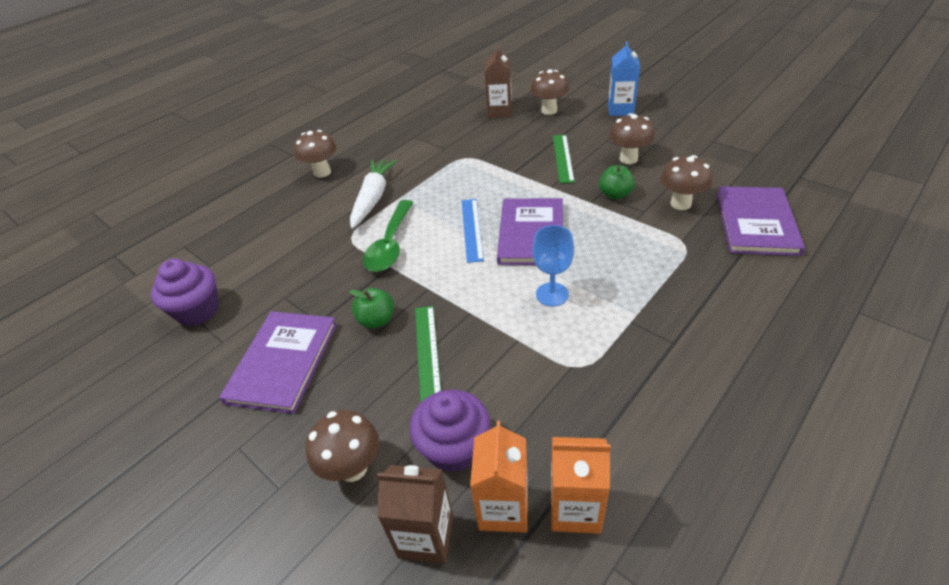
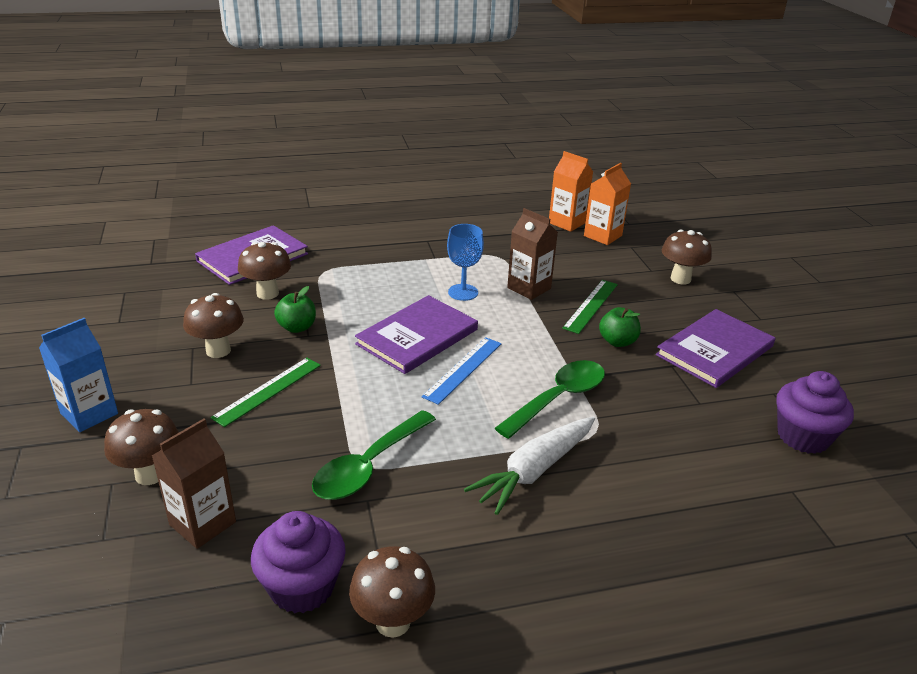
camera: 150 degrees left, 10 degrees down
(322, 172) = (578, 572): brown mushroom -> brown mushroom (393, 622)
(426, 536) = (651, 244): brown carton -> brown carton (529, 288)
(454, 448) = (611, 261): purple cupcake -> purple cupcake (302, 587)
(460, 158) = (369, 466): none -> green spoon

